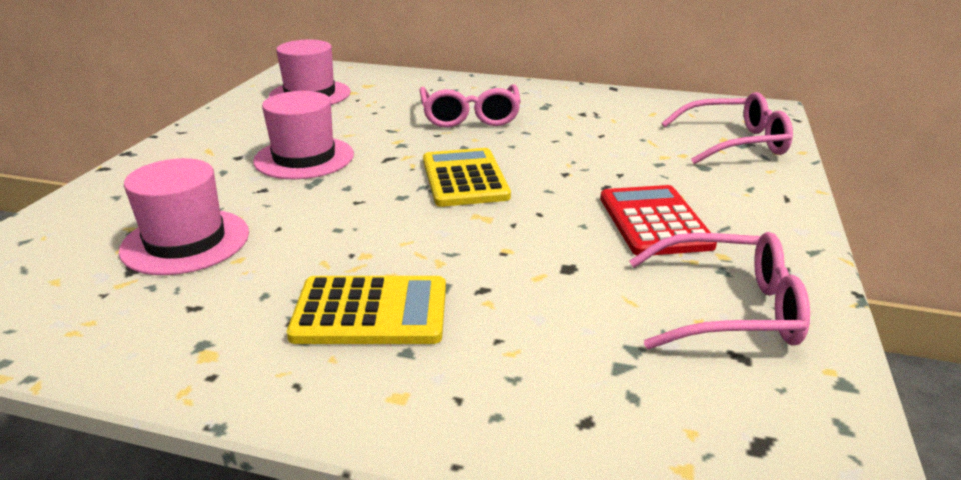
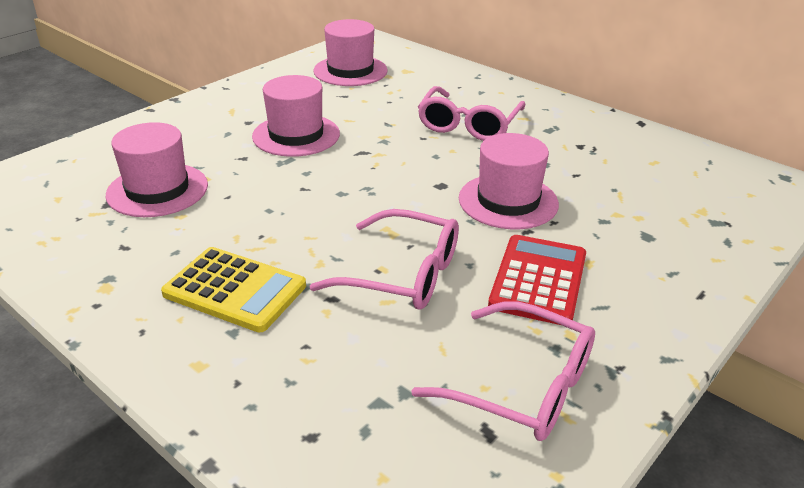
camera: 25 degrees right, 5 degrees up
(464, 178) = (407, 189): yellow calculator -> none
(565, 167) = (508, 201): none -> pink hat
(734, 143) = (709, 217): pink glasses -> pink glasses (402, 274)

